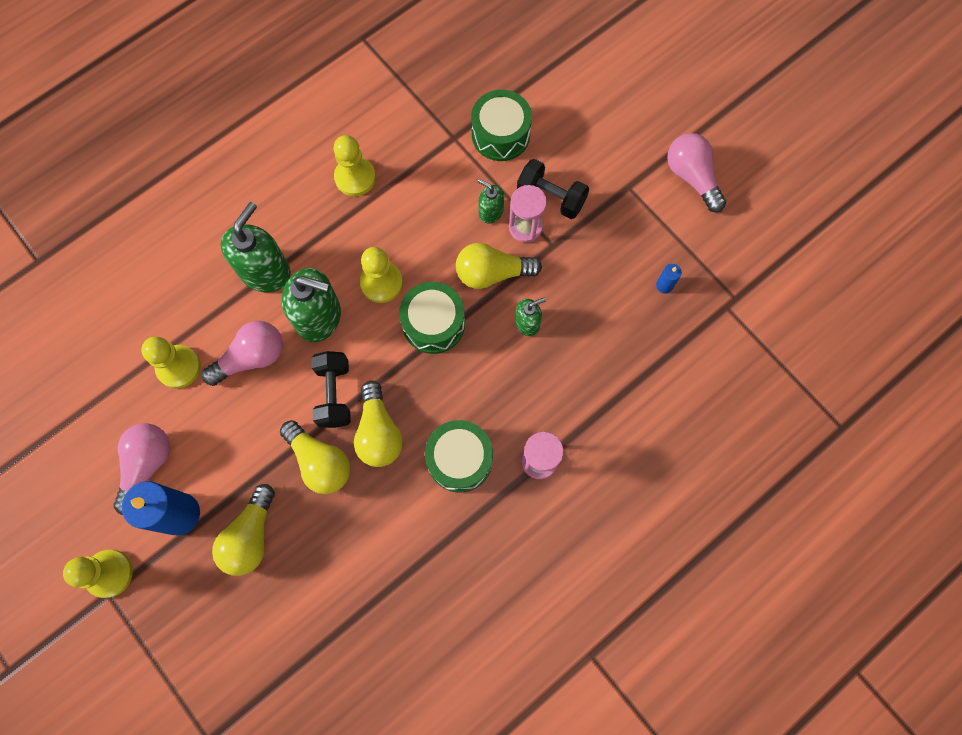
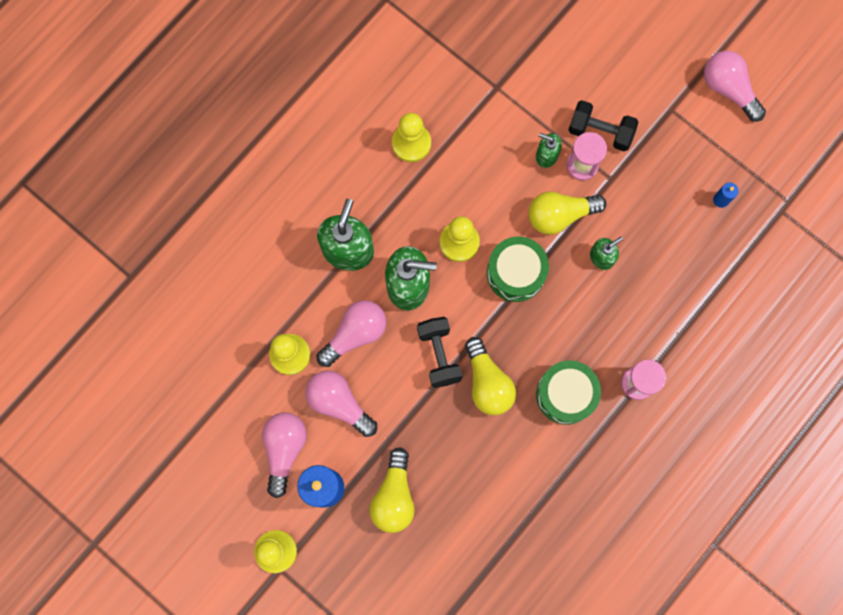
camera: 10 degrees left, 5 degrees up
(217, 427) = (339, 403): none -> pink light bulb
(320, 462) = (440, 419): yellow light bulb -> none
(500, 134) = (540, 76): green drum -> none

